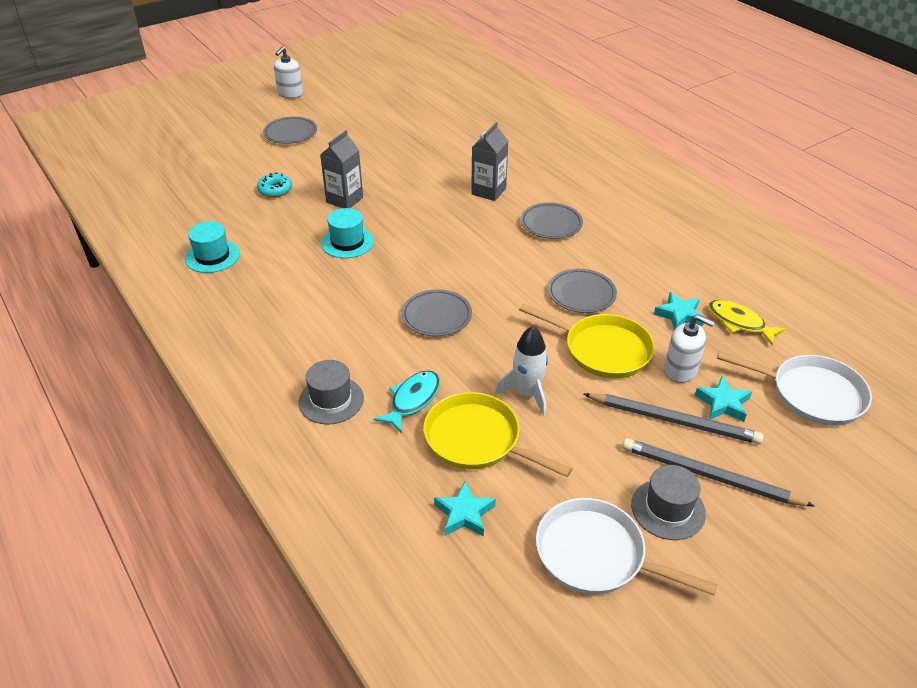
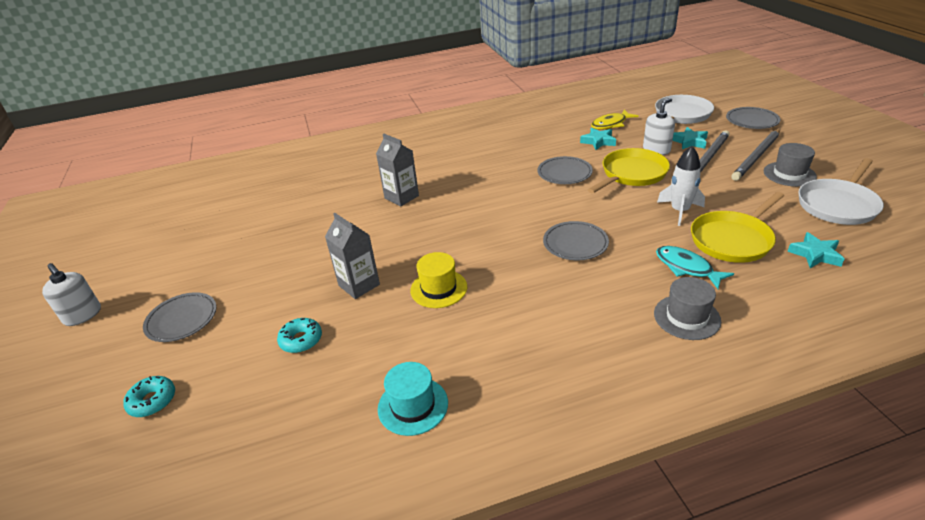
camera: 70 degrees left, 5 degrees down
(212, 150) = (152, 401): none -> turquoise donut
(347, 242) = (438, 288): turquoise hat -> yellow hat
(551, 224) = (468, 174): grey plate -> grey plate (752, 121)

